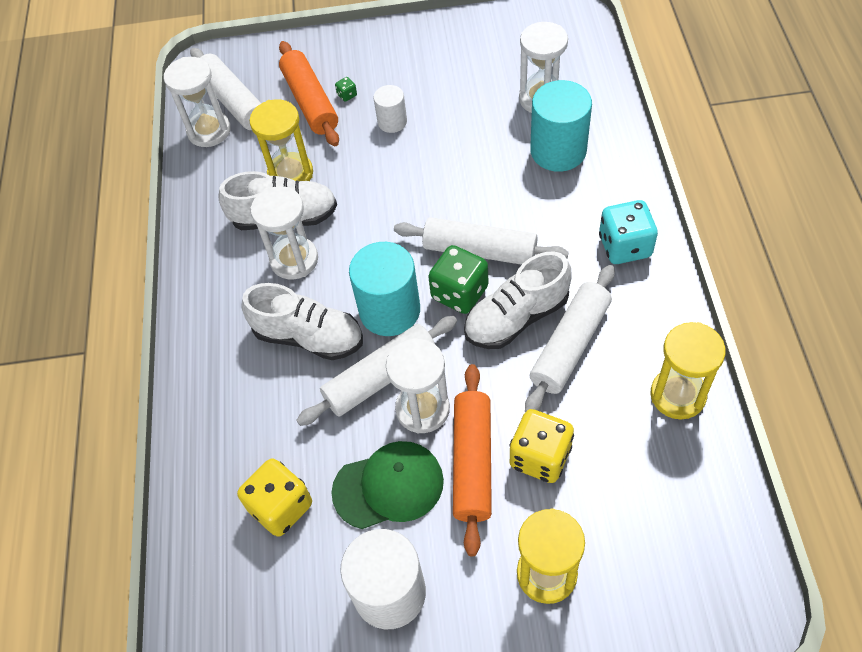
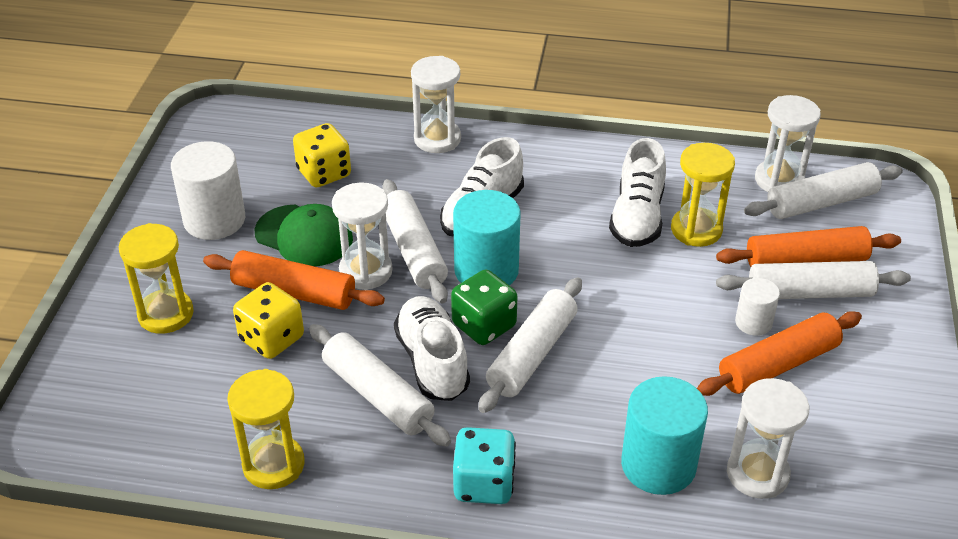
camera: 100 degrees right, 15 degrees down
(294, 260) = (578, 216): white hourglass -> white hourglass (437, 139)
(347, 95) = (809, 292): green dice -> white rolling pin
(388, 486) = (304, 236): green cap -> green cap turned 60 degrees counterclockwise
(432, 102) = (778, 365): none -> orange rolling pin

